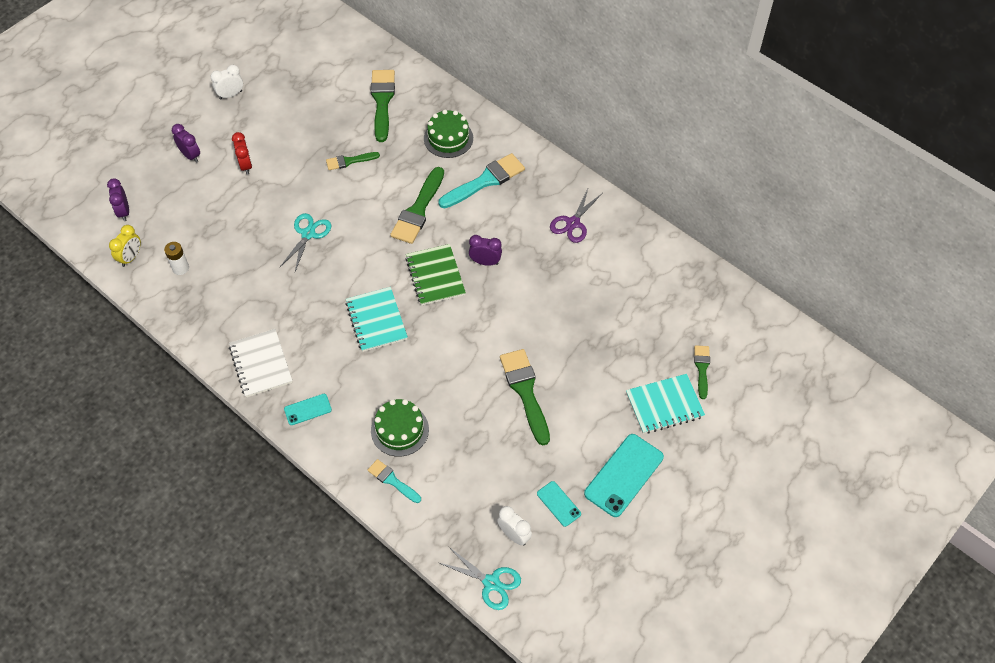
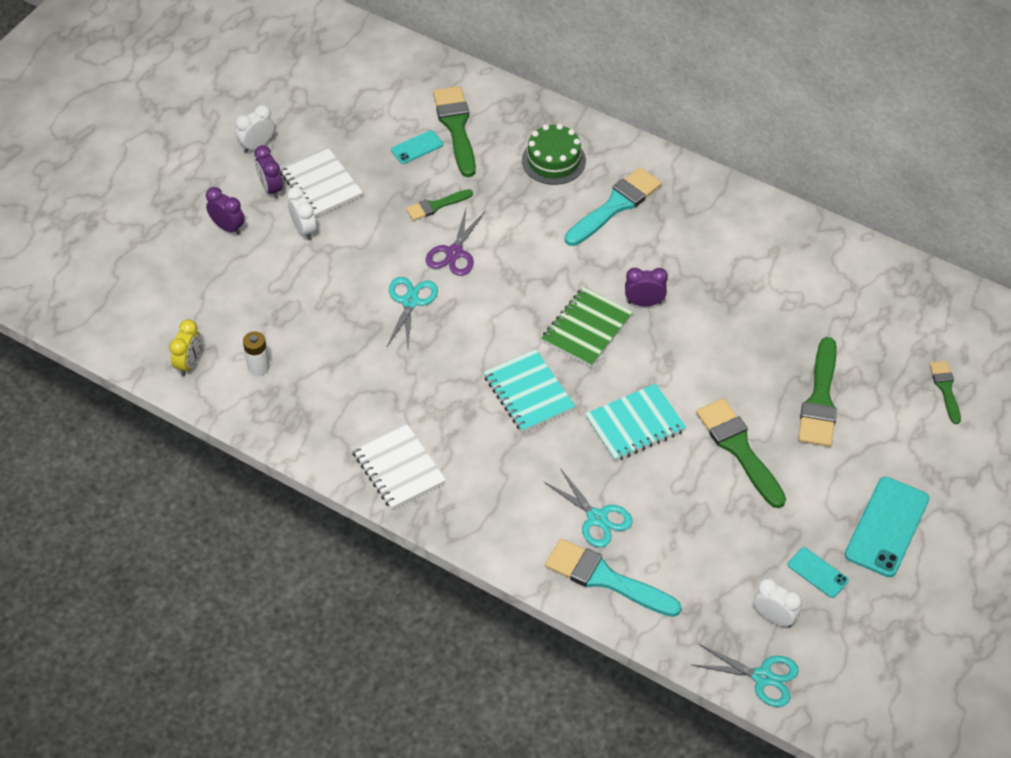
camera: 10 degrees left, 5 degrees down
(123, 212) = (162, 309): purple clock -> purple clock (271, 188)
(246, 165) = (304, 230): red clock -> white clock
(268, 131) = (320, 184): none -> white notebook
(308, 409) = (474, 512): turquoise phone -> turquoise phone (417, 147)
(392, 480) = (606, 579): turquoise brush -> turquoise brush, size x1.77
(399, 430) = (597, 518): green cake -> turquoise scissors
(418, 210) = (541, 252): green brush -> green brush (820, 399)
(435, 276) = (586, 329): green notebook -> green notebook turned 60 degrees clockwise
(573, 223) = (739, 240): purple scissors -> purple scissors (454, 253)
(664, 405) = (912, 438): turquoise notebook -> turquoise notebook (635, 424)

